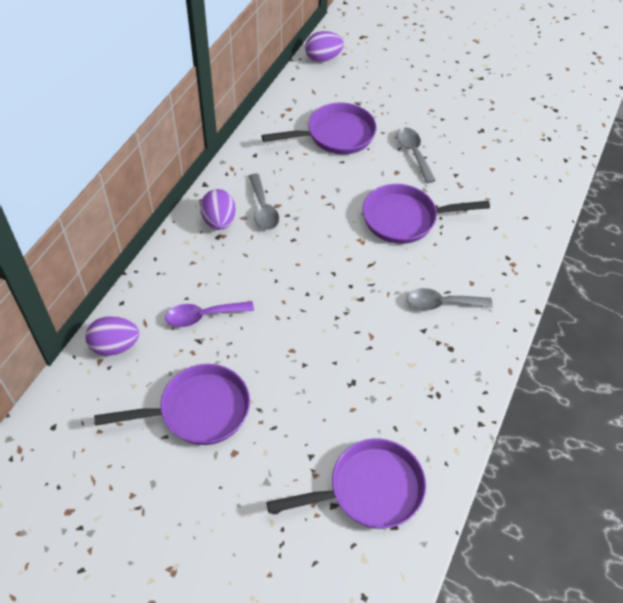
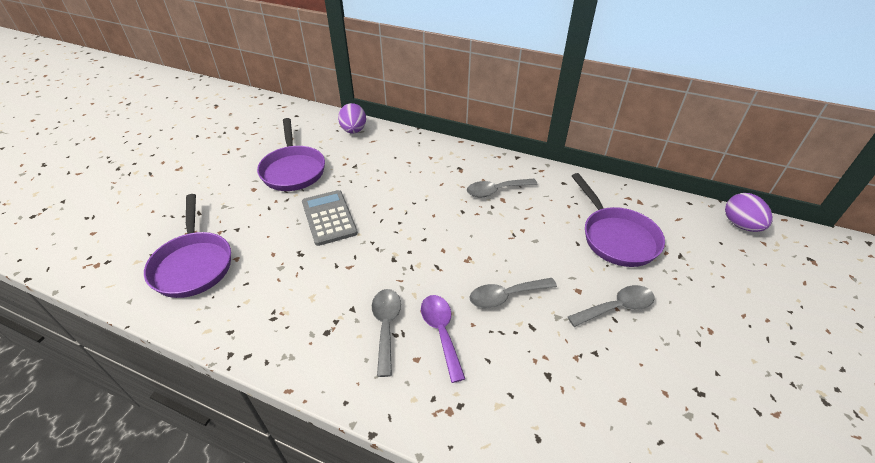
camera: 90 degrees right, 10 degrees down
(203, 316) = (377, 166): purple spoon -> purple spoon (441, 332)
(219, 221) = (476, 167): purple egg -> none
(296, 360) = (329, 218): none -> grey calculator
(404, 219) = (505, 296): purple pan -> grey spoon

